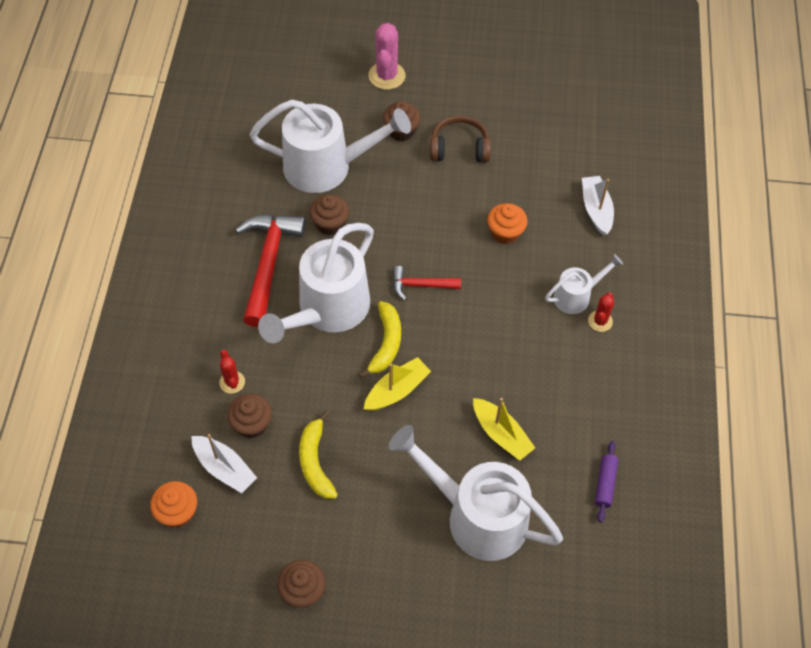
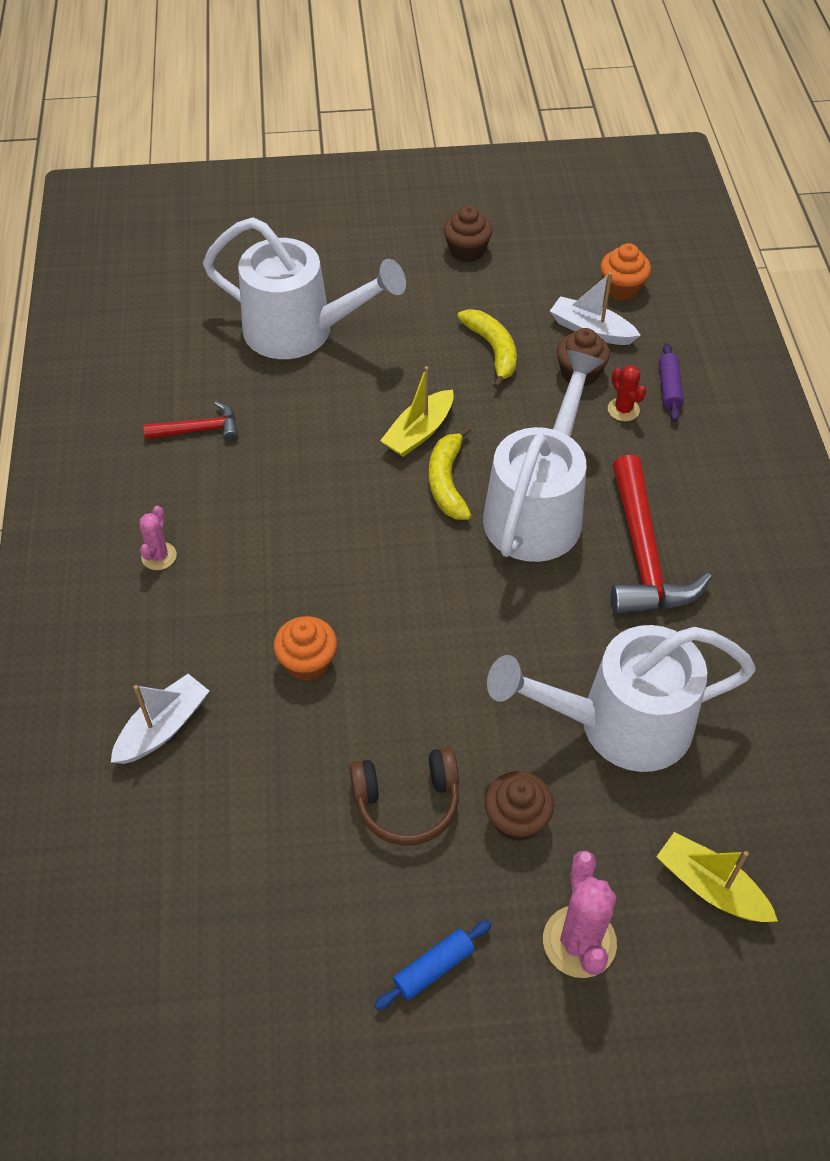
camera: 170 degrees right, 5 degrees down
(330, 224) = (578, 628): brown cupcake -> none
(420, 285) = (420, 562): red hammer -> red hammer (199, 430)
(461, 77) = (433, 968): none -> blue rolling pin
(501, 434) = (282, 408): yellow boat -> yellow boat (710, 887)
(577, 296) = (192, 585): white watering can -> none
(596, 210) = (163, 727): white boat -> white boat turned 120 degrees counterclockwise
(600, 321) = (159, 556): red cactus -> pink cactus
(605, 484) = (155, 379): purple rolling pin -> purple rolling pin (669, 388)

